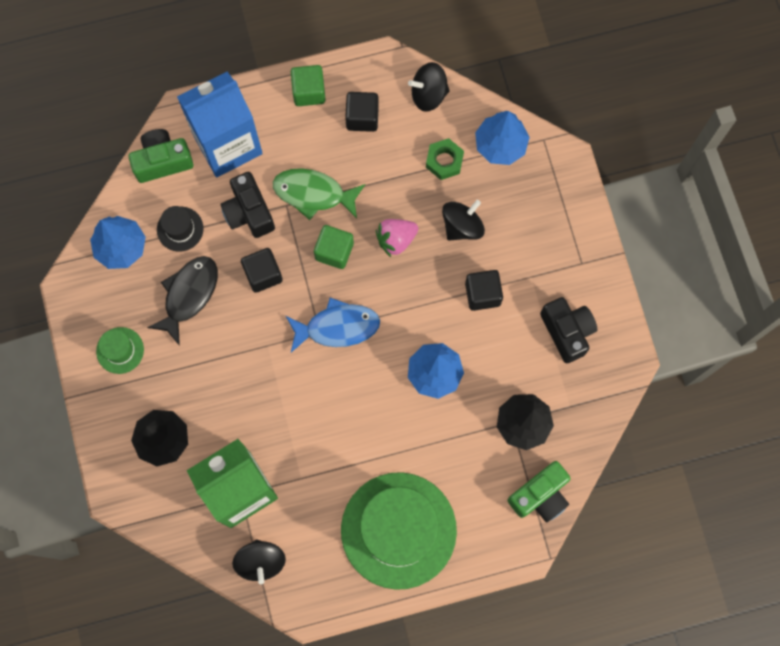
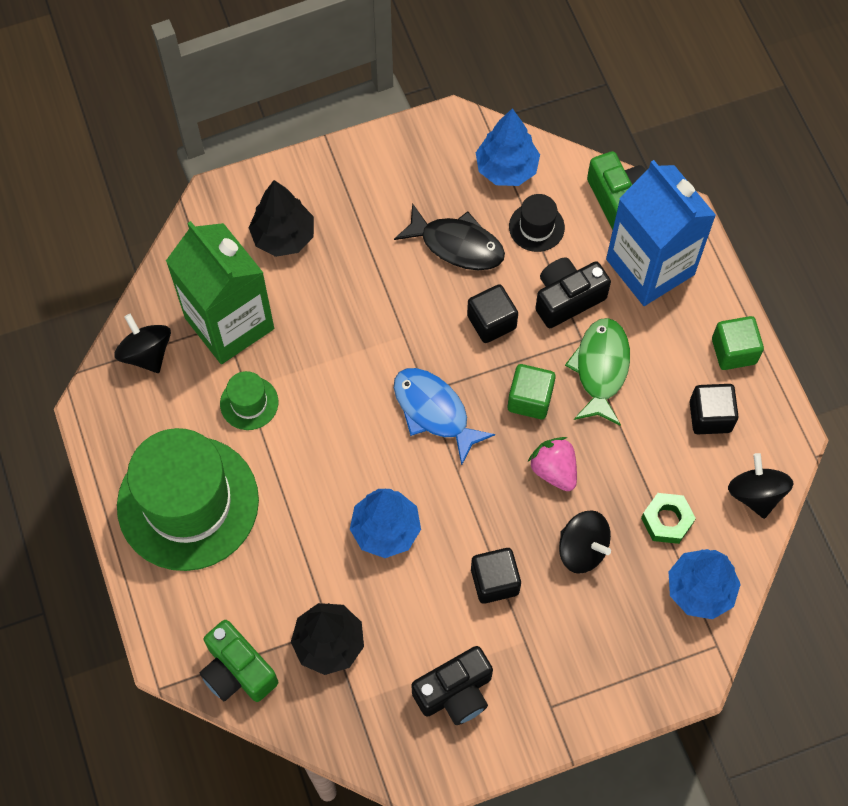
camera: 85 degrees right, 10 degrees down
(120, 350) = (384, 181): green hat -> green hat (249, 403)
(261, 561) = (146, 353): black spinning top -> black spinning top turned 75 degrees clockwise
(337, 327) = (434, 411): blue fish -> blue fish turned 150 degrees clockwise

